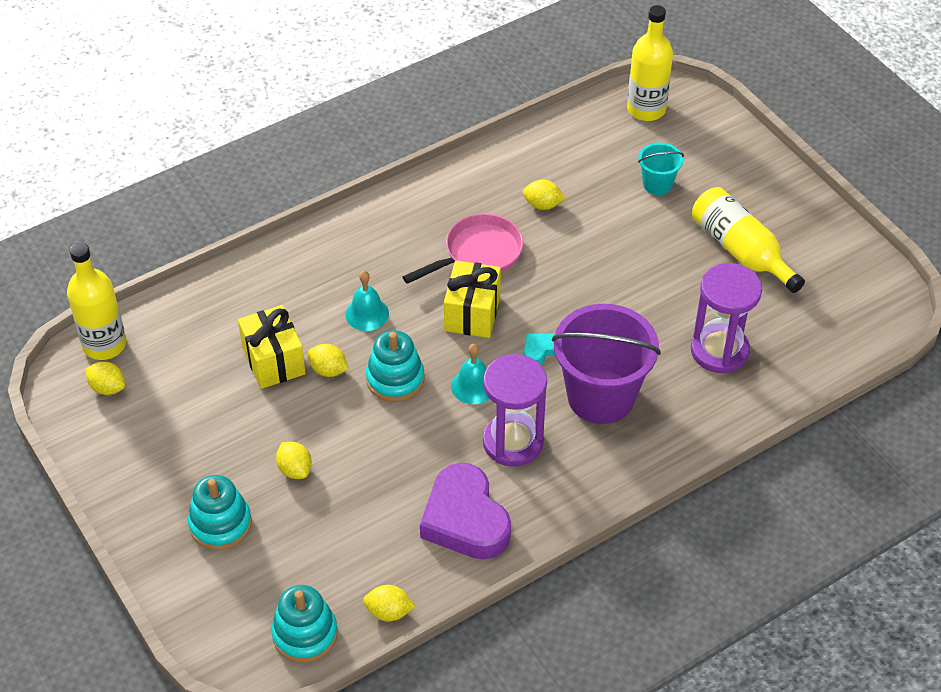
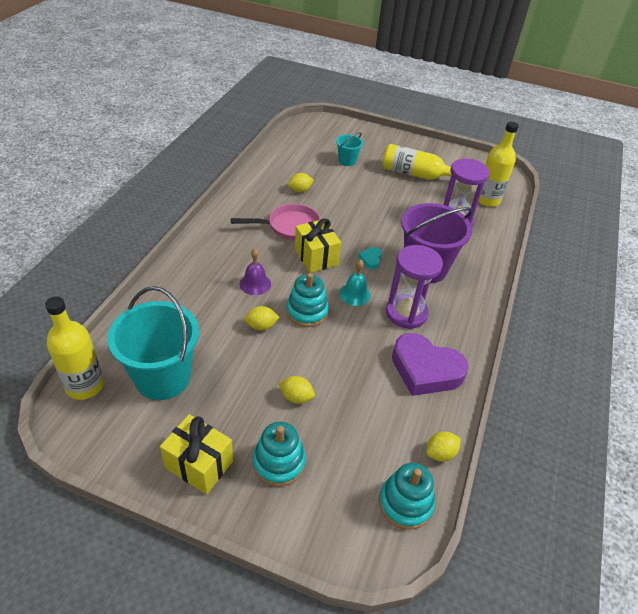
camera: 40 degrees left, 5 degrees down
(108, 388) = (112, 414): yellow lemon -> none
(181, 375) = (162, 377): none -> turquoise bucket
(273, 361) = (220, 337): yellow gift -> yellow gift (199, 464)
(367, 313) = (255, 284): turquoise bell -> purple bell
(478, 254) = (289, 226): pink pan -> pink pan turned 60 degrees clockwise
(646, 109) = (308, 132): yellow bottle -> yellow bottle (487, 200)

